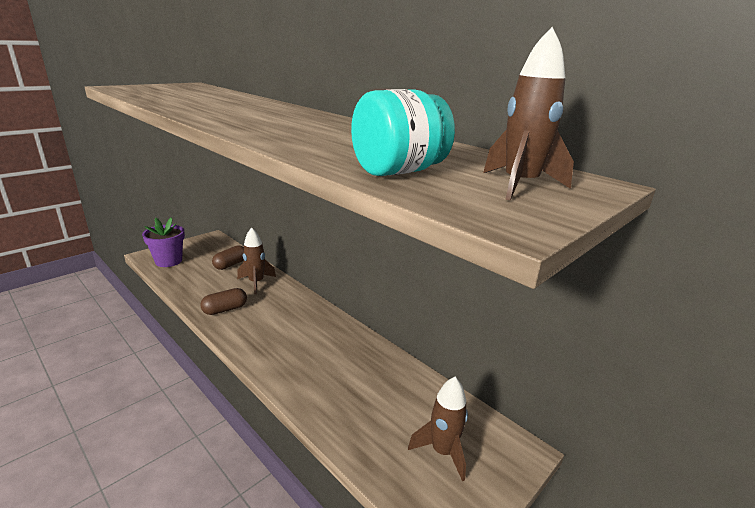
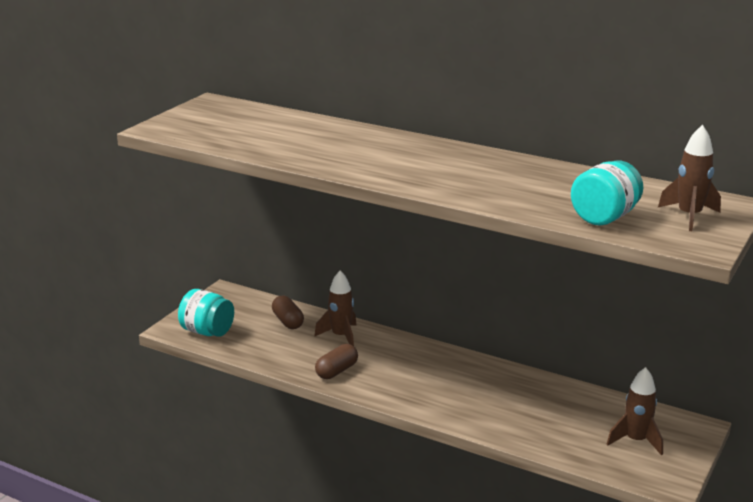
camera: 15 degrees left, 0 degrees up
(168, 261) = (207, 331): purple flower pot -> turquoise jar
(230, 264) = (288, 321): brown capsule -> brown capsule turned 45 degrees counterclockwise

